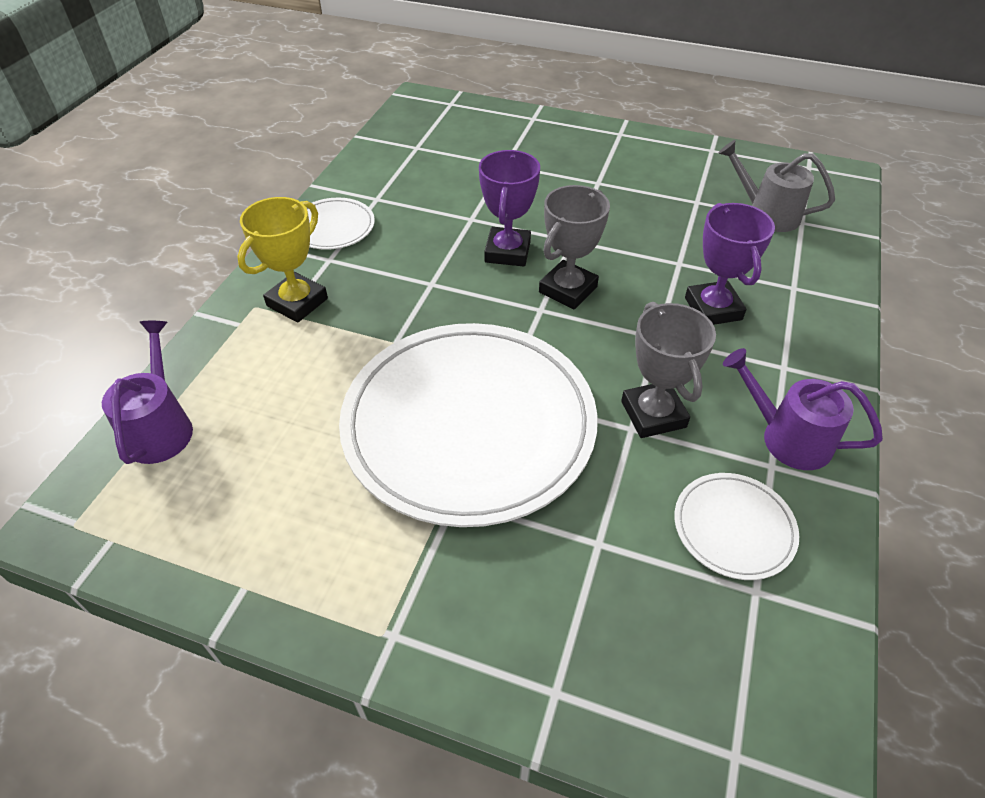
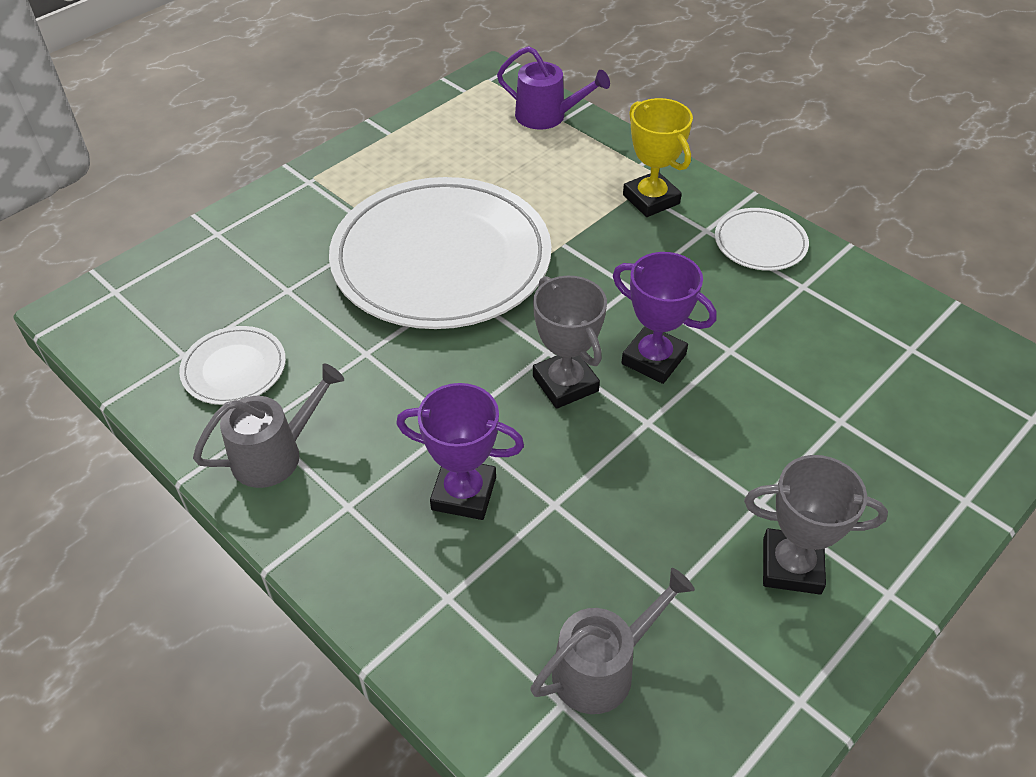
camera: 115 degrees right, 0 degrees up
(653, 414) = (369, 374): grey trophy -> grey trophy (791, 566)
(787, 438) = (275, 454): purple watering can -> grey watering can

